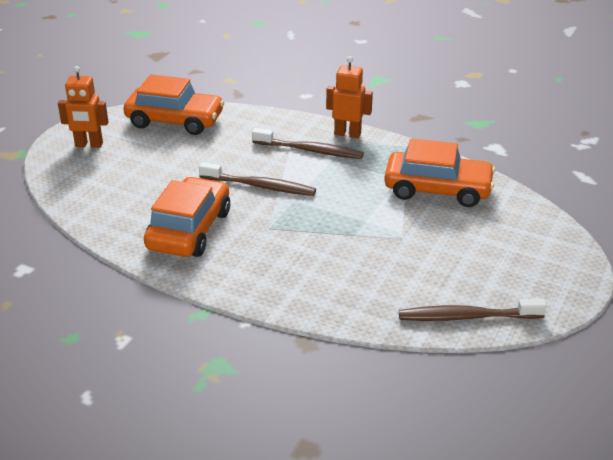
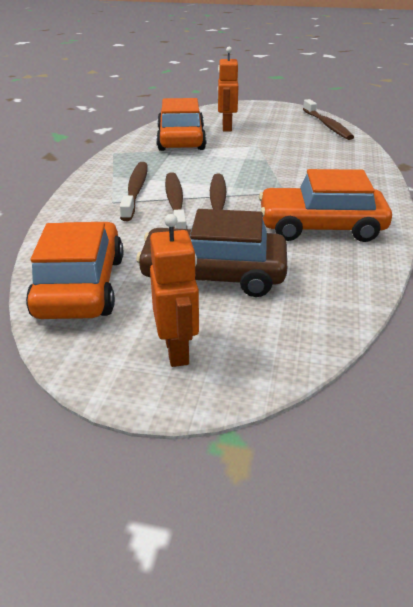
camera: 105 degrees left, 0 degrees up
(154, 167) = (213, 275): none -> brown car
(274, 166) = (175, 203): none -> brown toothbrush
(347, 134) = (95, 178): orange robot -> orange robot (226, 127)

